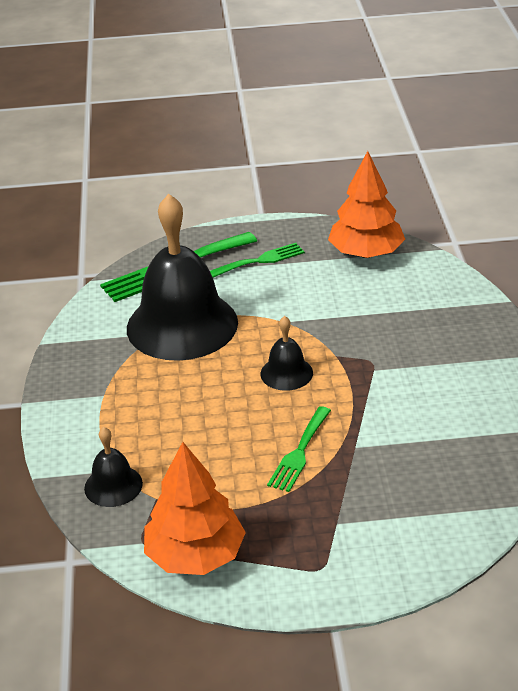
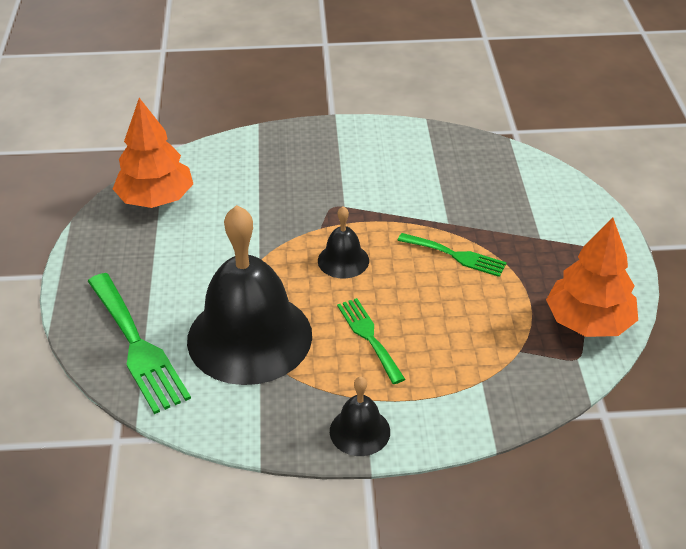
camera: 90 degrees left, 5 degrees up
(113, 485) = (505, 382): black bell -> black bell (360, 431)
(260, 260) = (143, 274): green fork -> green fork (369, 337)

